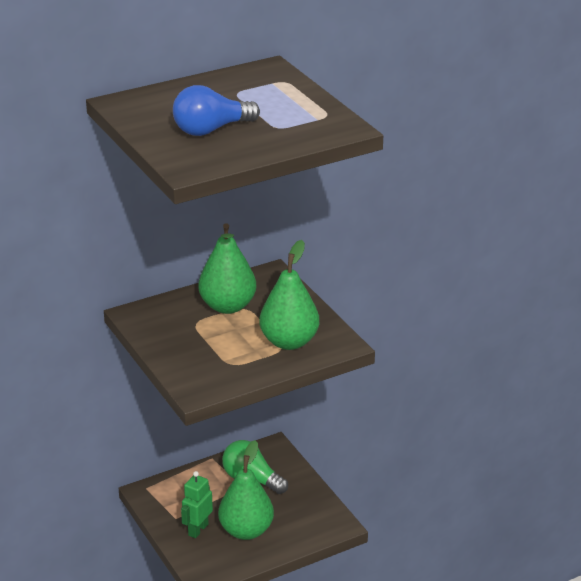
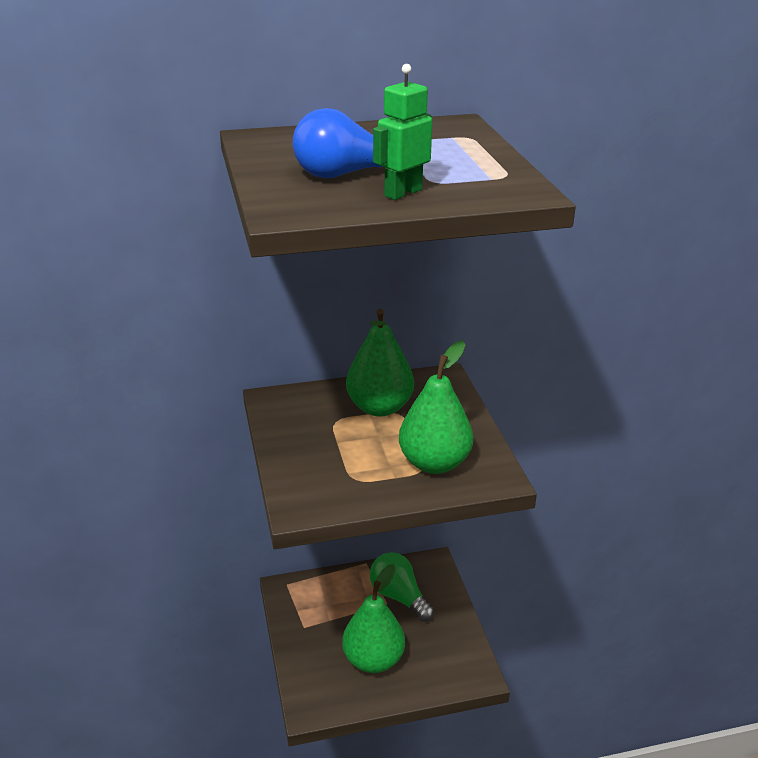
camera: 15 degrees right, 0 degrees up
(198, 530) = (322, 647): green robot -> green robot (403, 193)

